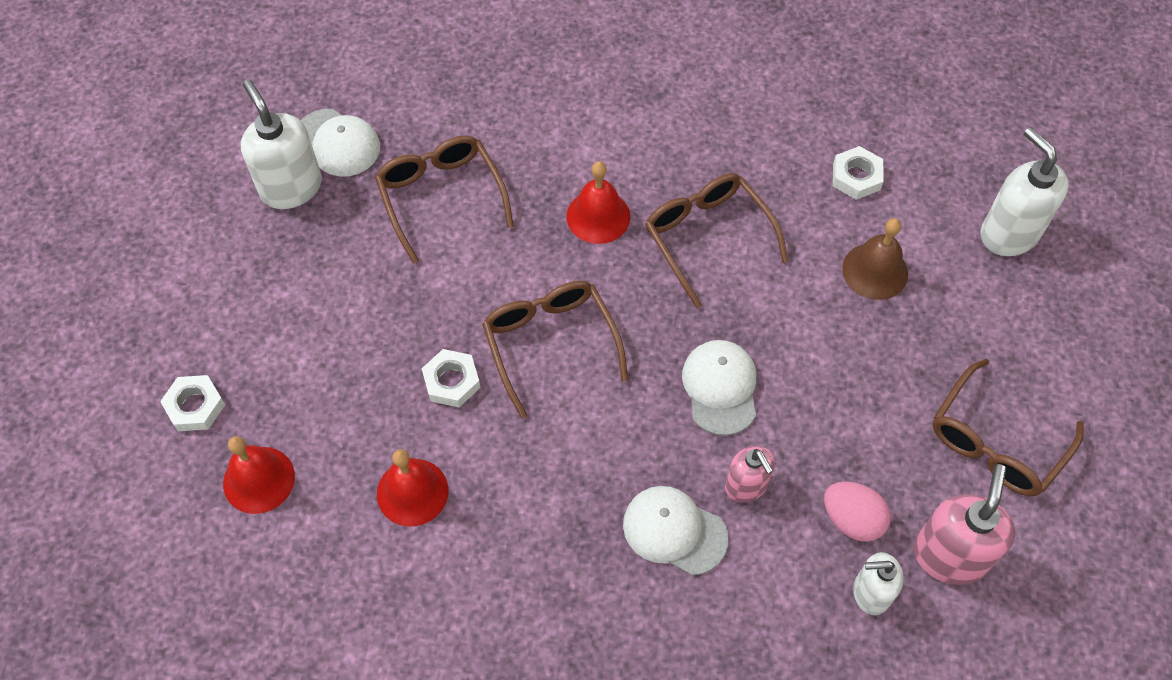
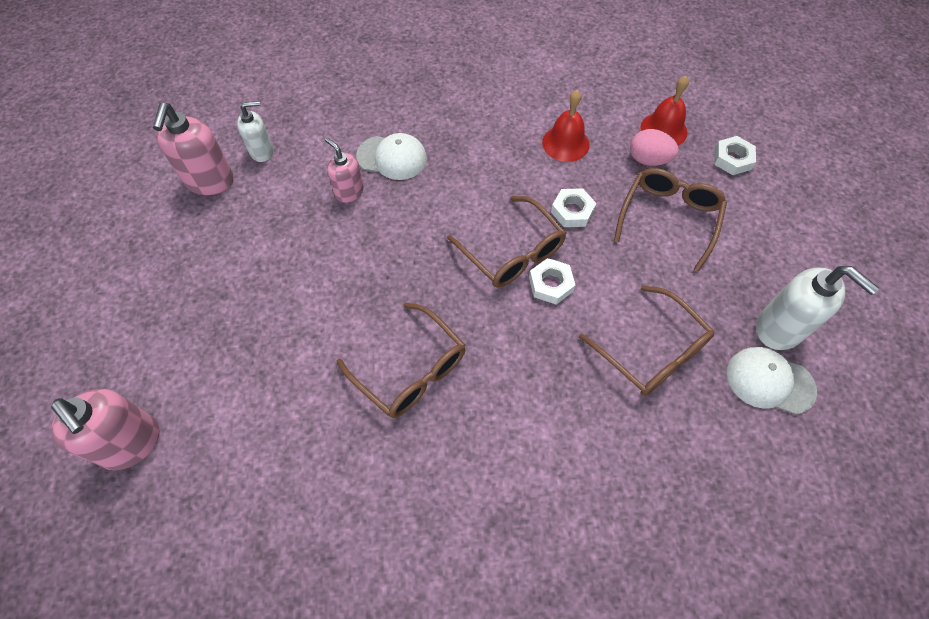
camera: 165 degrees right, 0 degrees up
(598, 216) = (511, 366): red bell -> none
(720, 388) = (377, 250): white cap -> none
(852, 519) = (275, 188): pink egg -> pink egg (648, 160)
(856, 177) = (278, 470): white nut -> white nut (551, 284)
(875, 271) = (259, 374): brown bell -> none
(996, 442) = (168, 258): brown glasses -> brown glasses (669, 218)
(1008, 233) = (132, 443): white soap dispenser -> pink soap dispenser

